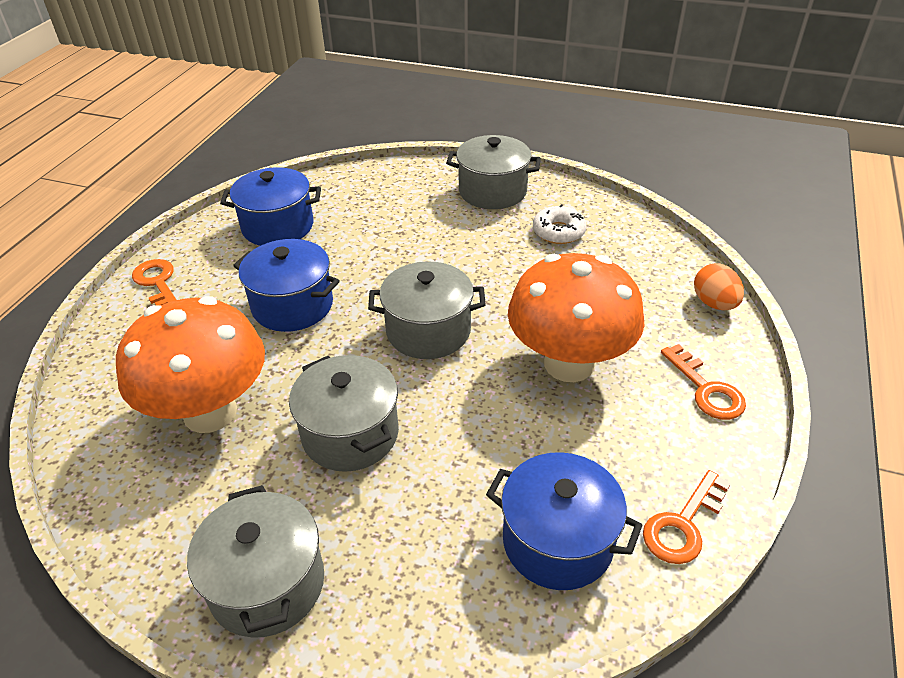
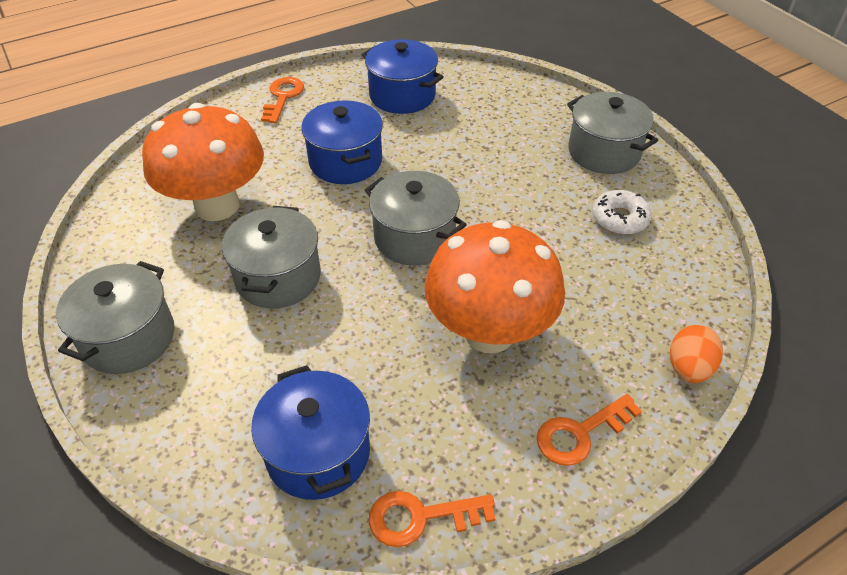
camera: 40 degrees right, 5 degrees up
(706, 389) = (580, 433): orange key -> orange key turned 45 degrees clockwise

